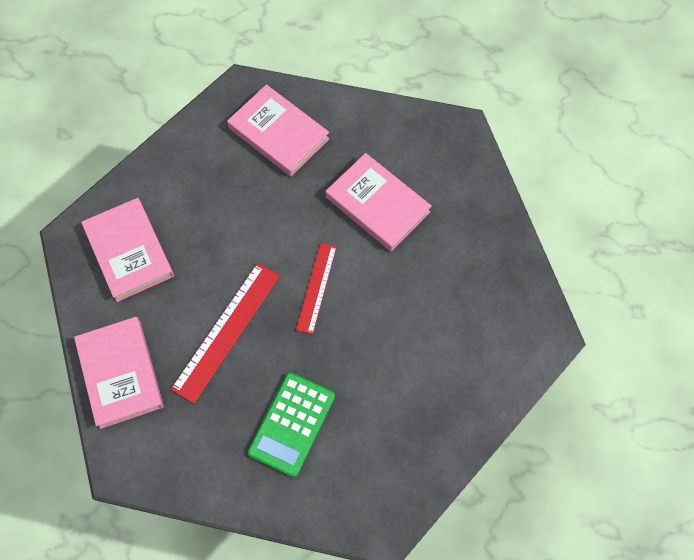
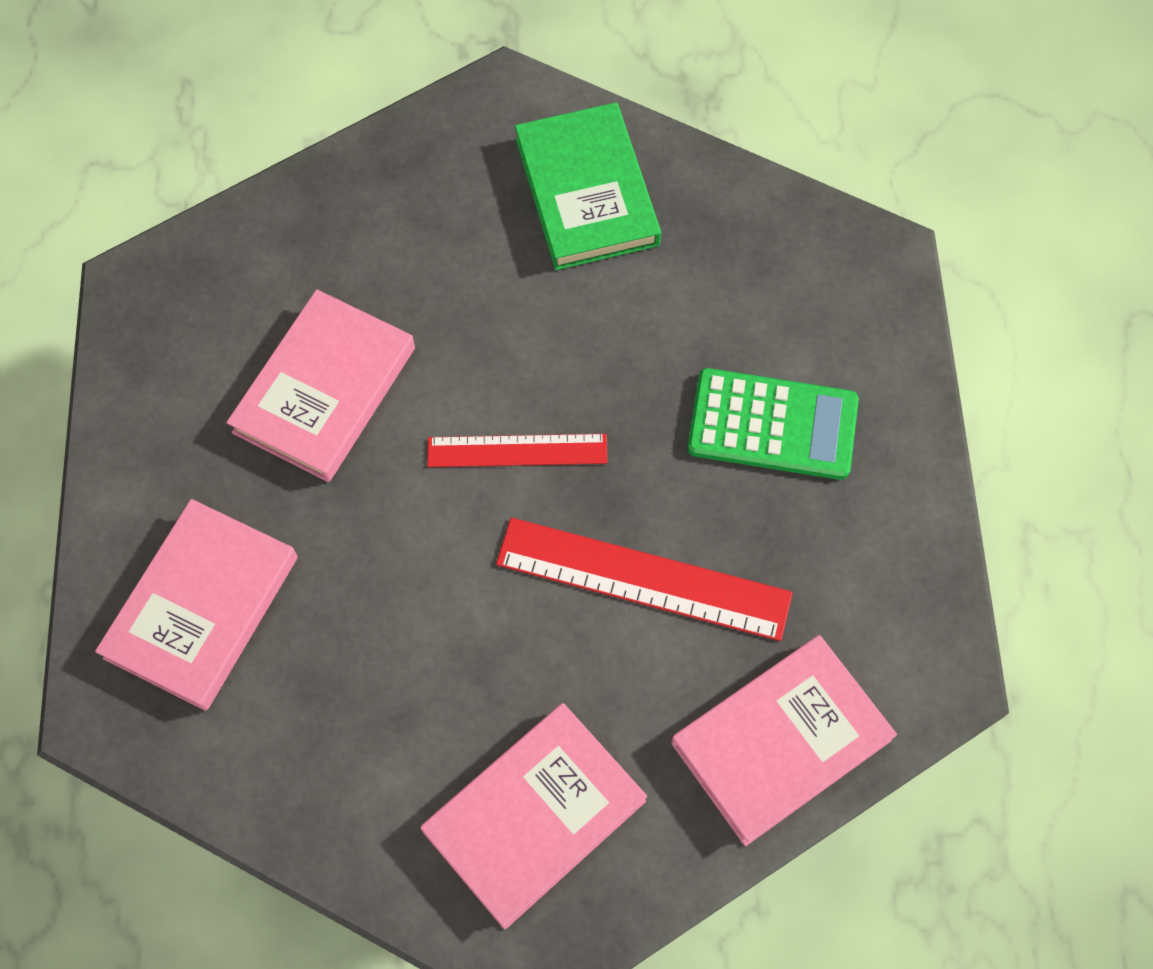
camera: 105 degrees left, 0 degrees up
(468, 363) = (586, 192): none -> green book

